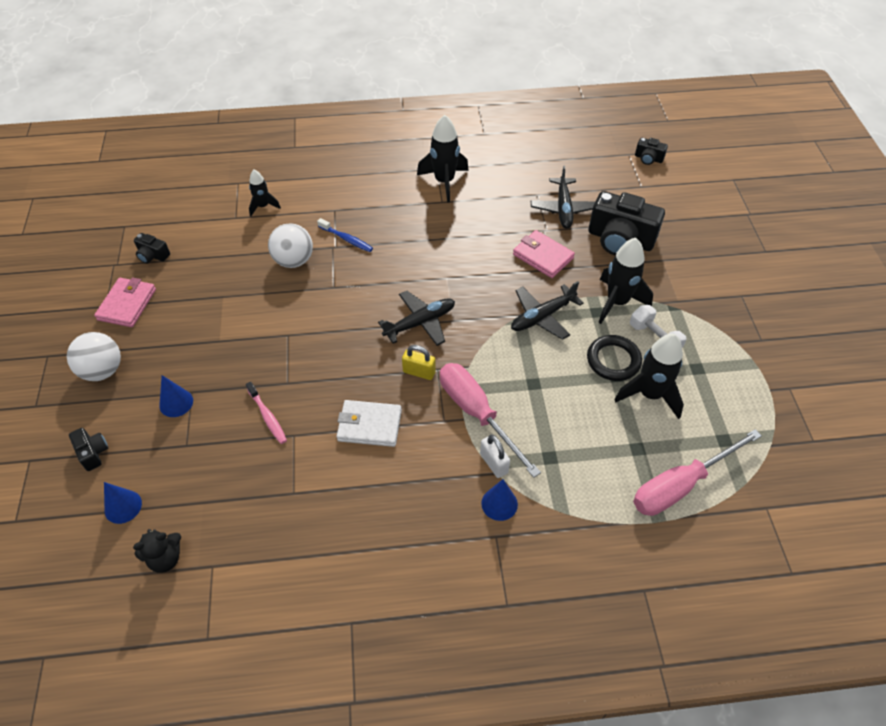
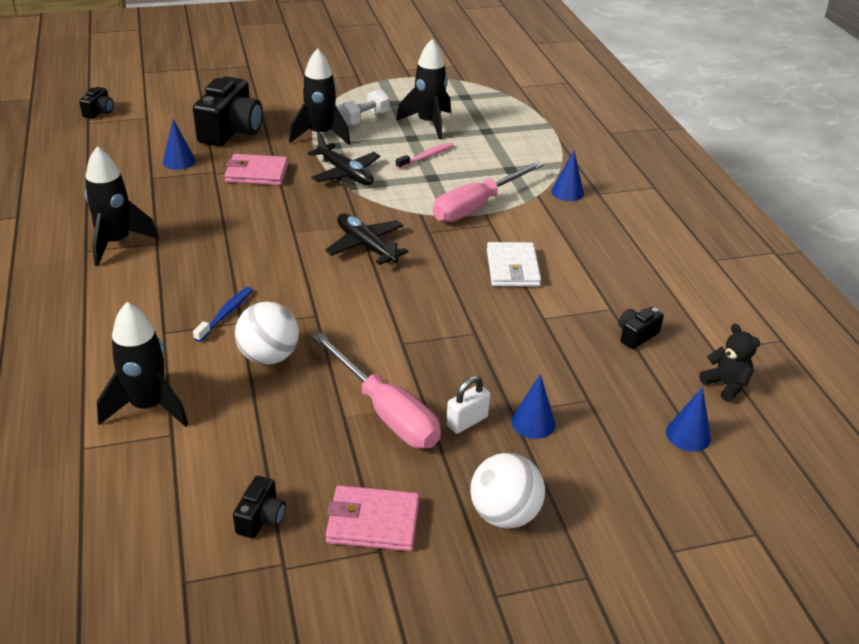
camera: 100 degrees left, 15 degrees down
(93, 453) = (633, 484): black camera -> black camera (636, 335)
(263, 206) = (148, 407): black rocket -> black rocket, size x1.73
(267, 417) = (526, 341): pink toothbrush -> pink toothbrush (426, 157)
(419, 372) = (435, 242): yellow padlock -> none
(494, 463) = (528, 196): white padlock -> white padlock (467, 421)
(543, 256) = (257, 173): pink wallet -> pink wallet turned 60 degrees clockwise
(563, 208) = (179, 161): black plane -> blue cone
(613, 360) = (394, 138): black ring -> none
(680, 485) = (514, 115): pink screwdriver -> pink screwdriver (385, 412)

